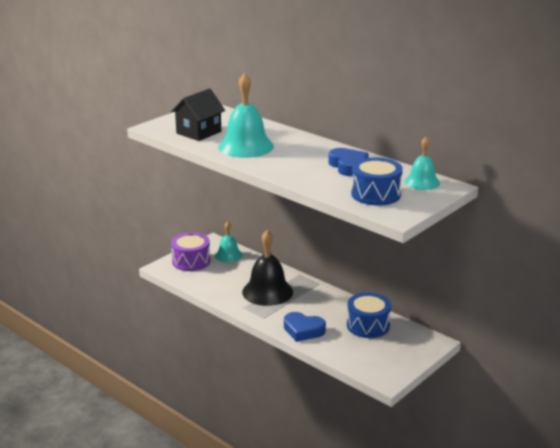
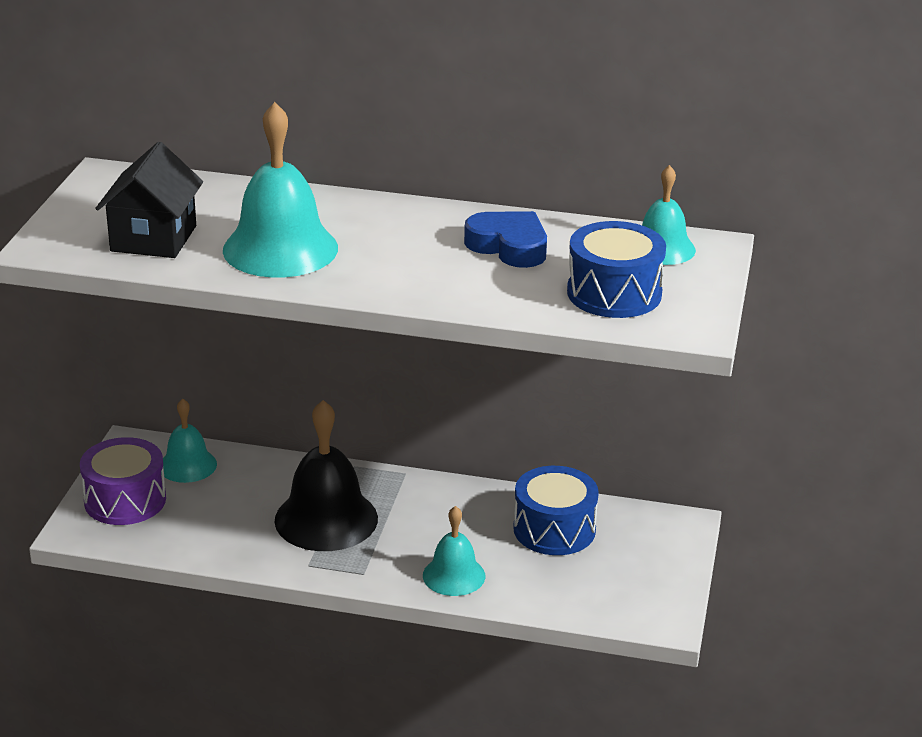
camera: 30 degrees left, 5 degrees up
(303, 330) = (454, 575): blue heart -> turquoise bell

